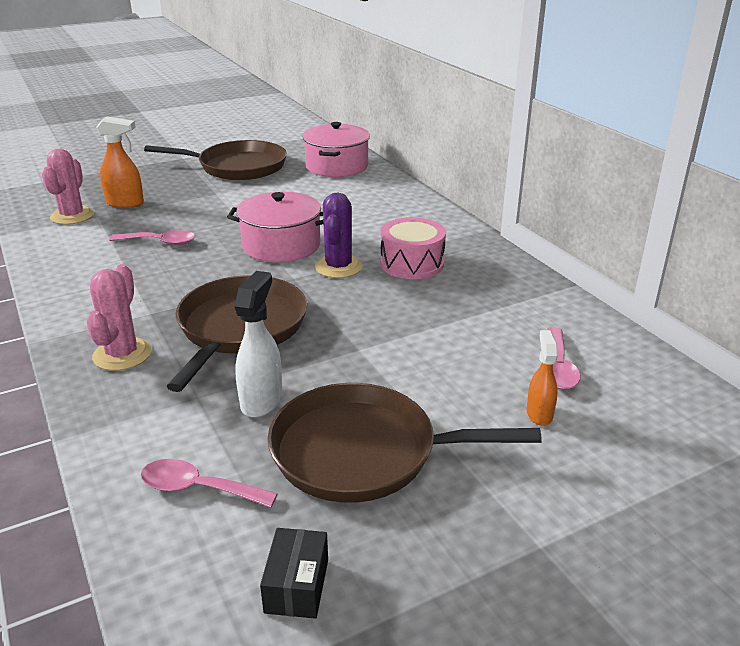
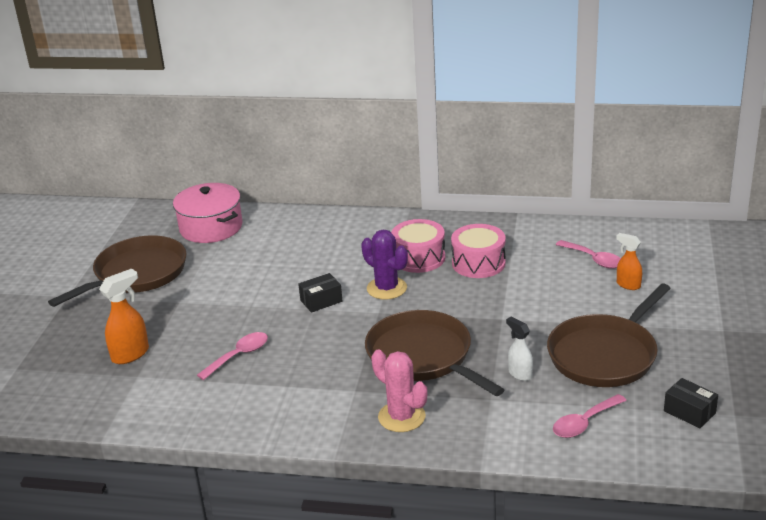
camera: 50 degrees left, 0 degrees up
(72, 216) = (117, 390): pink cactus -> none
(262, 400) = (520, 374): white spray bottle -> white spray bottle, size x0.65
(281, 245) = (321, 301): pink pot -> black box
(447, 297) = (478, 263): none -> pink drum

